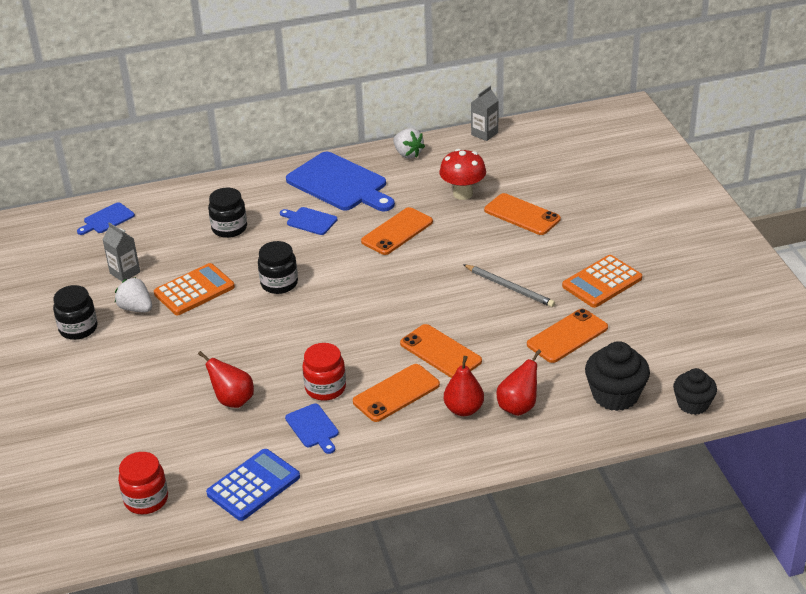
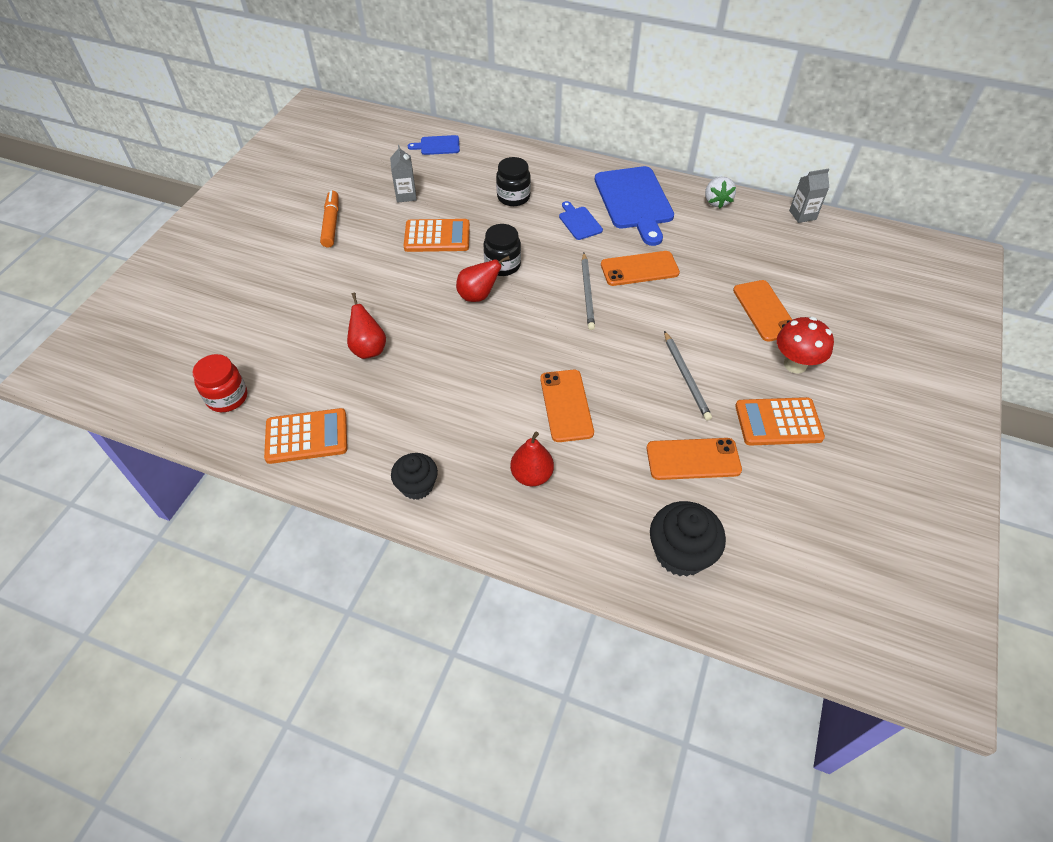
camera: 35 degrees right, 15 degrees up
(78, 328) = (331, 224): black jar -> orange marker
(136, 308) = (384, 229): white strawberry -> none
(253, 485) = (306, 436): blue calculator -> orange calculator
(313, 428) = (399, 413): blue cutting board -> none
(325, 388) = (444, 381): red jar -> none
(373, 269) = (587, 293): none -> grey pencil
(396, 393) = (493, 422): orange phone -> none
(463, 194) = (729, 262): red mushroom -> red mushroom (795, 364)
(518, 407) = (580, 504): red pear -> red pear (478, 296)
(693, 404) = (749, 616): black cupcake -> black cupcake (417, 486)

